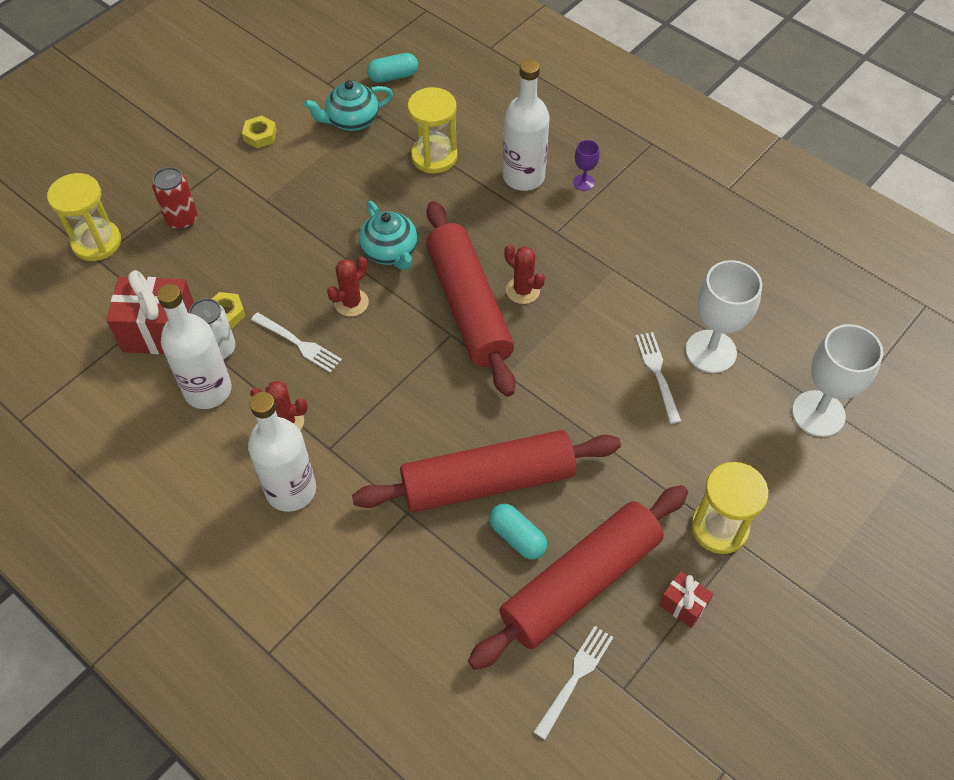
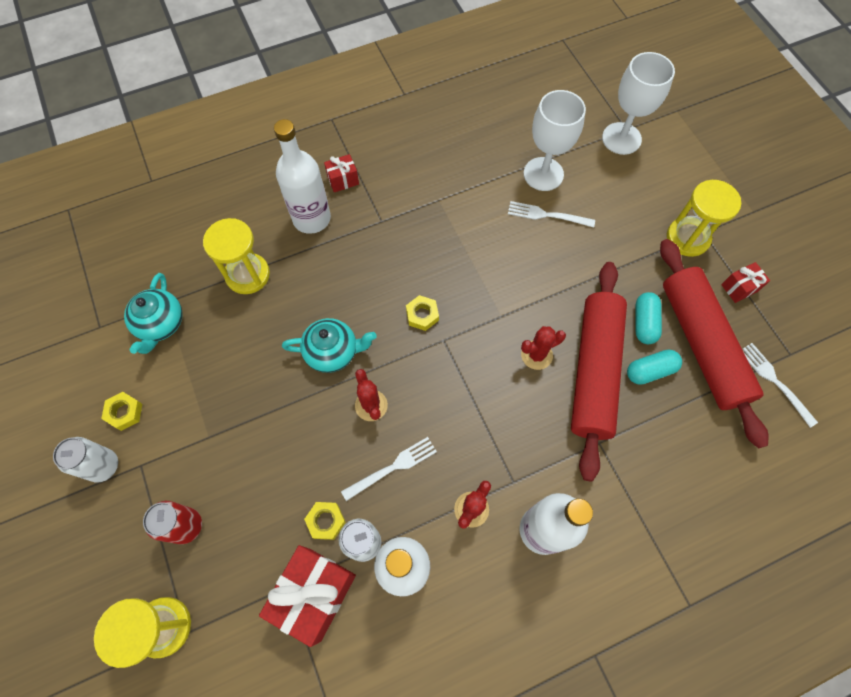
camera: 65 degrees left, 10 degrees up
(209, 144) = (103, 466): none -> white can
(393, 76) = (130, 269): turquoise capsule -> turquoise capsule (644, 323)
(468, 306) = (422, 315): red rolling pin -> yellow nut
(523, 290) = (427, 269): red cactus -> red cactus (536, 355)
(583, 182) = (343, 180): purple goblet -> red gift

